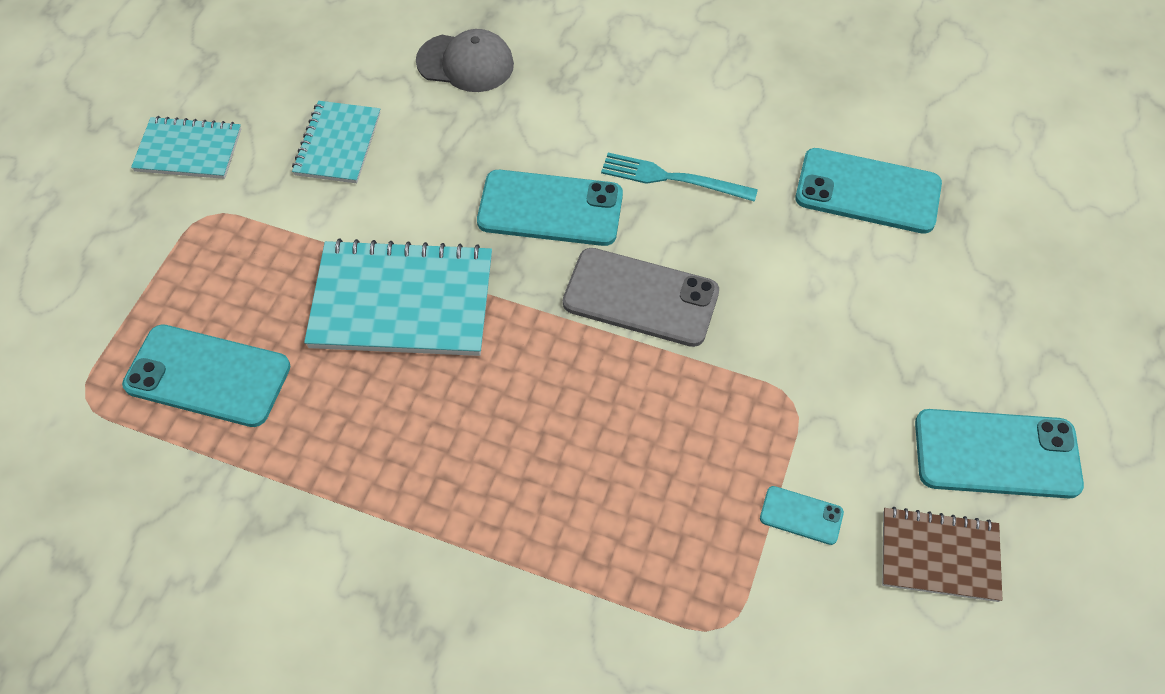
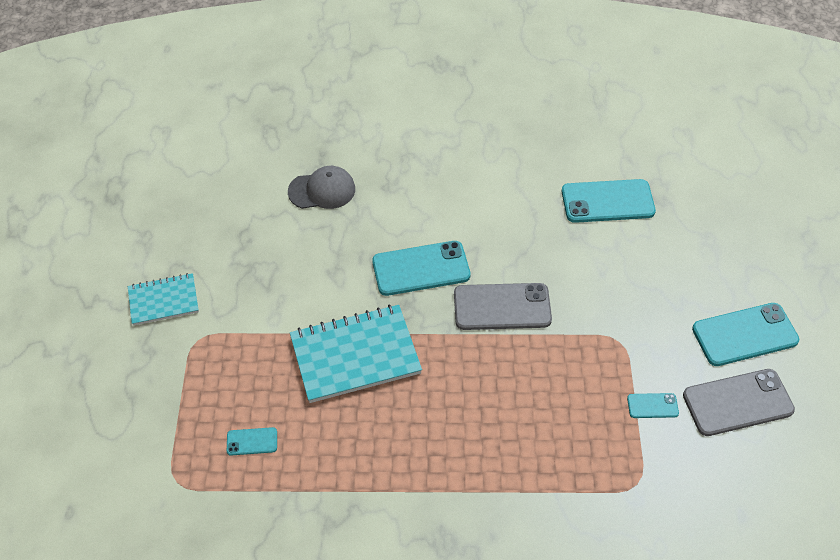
camera: 20 degrees left, 5 degrees down
(208, 376) = (252, 441): turquoise phone -> turquoise phone, size x0.48
(337, 144) = (263, 267): turquoise notebook -> none
(672, 178) = (488, 227): turquoise fork -> none
(939, 555) = (737, 403): brown notebook -> grey phone

